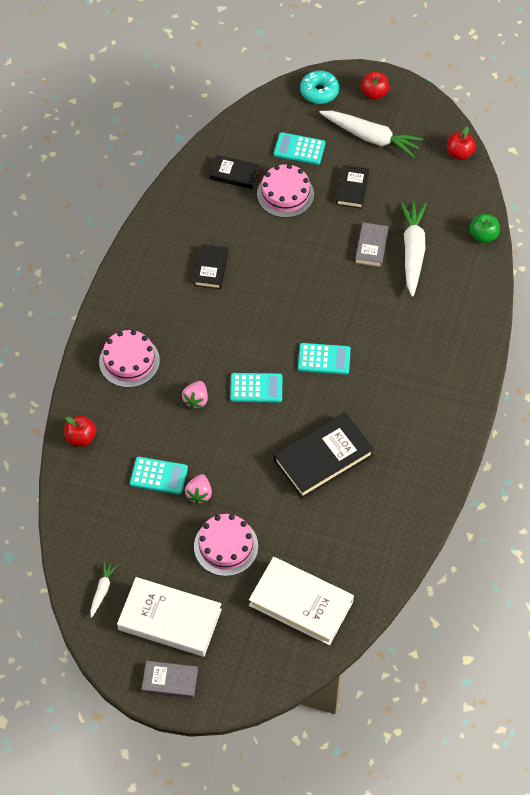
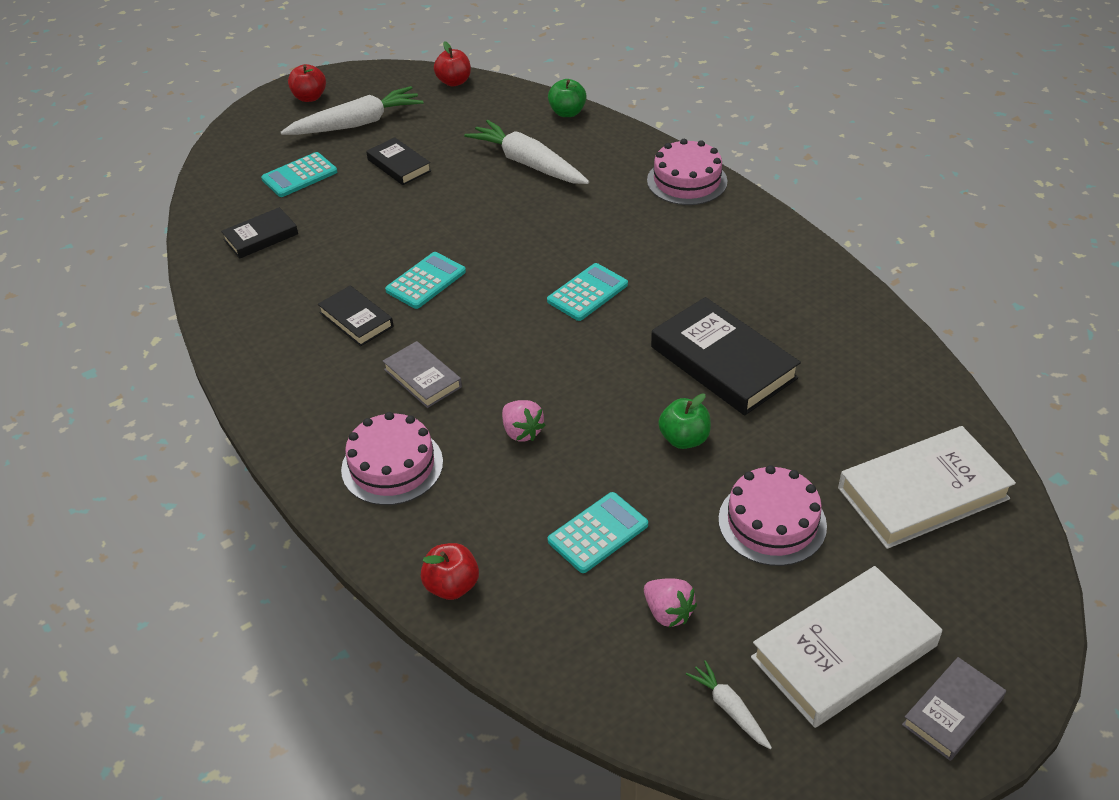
camera: 50 degrees left, 15 degrees down
(199, 494) = (666, 506): pink strawberry -> pink strawberry (668, 612)
(250, 474) = (684, 439): none -> green apple
(256, 388) = (564, 368): turquoise calculator -> turquoise calculator (426, 281)
(285, 194) = (339, 213): pink cake -> pink cake (687, 181)
(319, 91) = (253, 129): turquoise donut -> none
(323, 458) = (723, 362): black book -> black book turned 45 degrees counterclockwise
(371, 247) = (486, 187): grey book -> grey book (422, 378)

